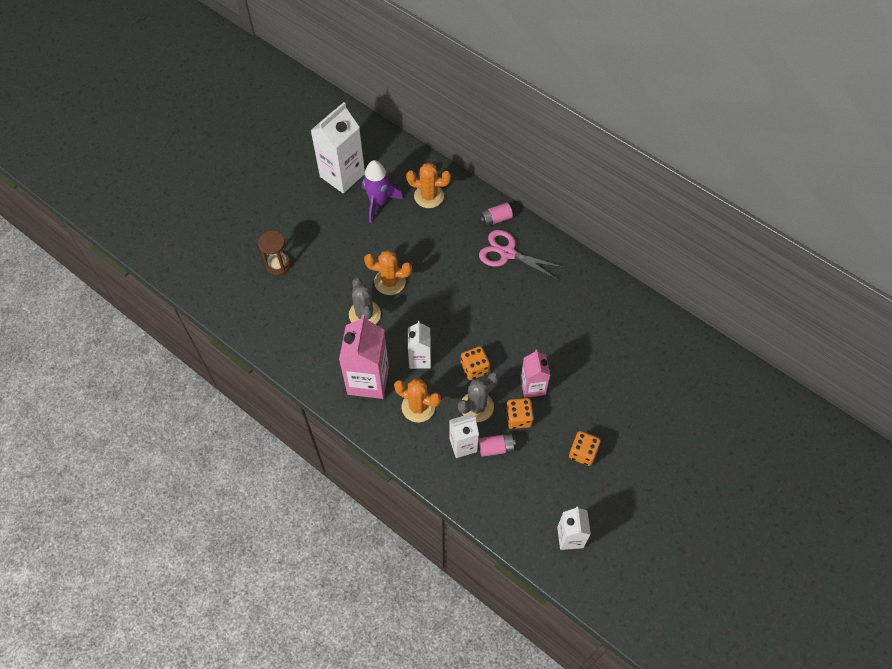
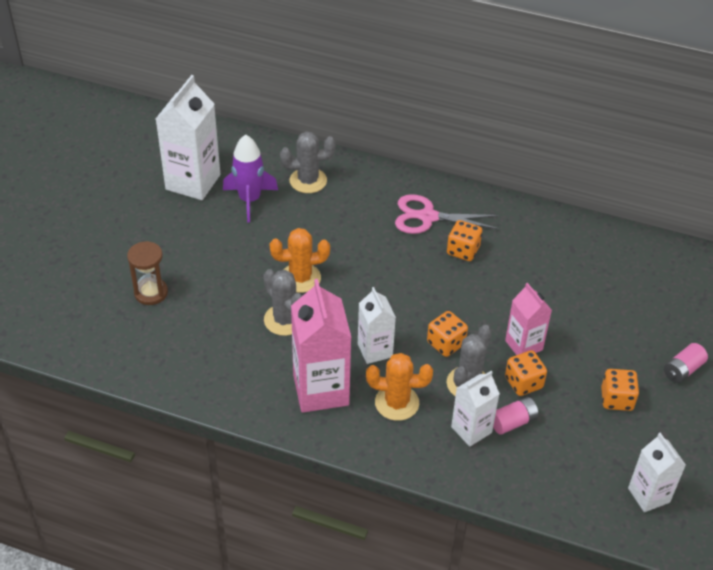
camera: 20 degrees left, 15 degrees down
(429, 196) = (308, 181): orange cactus -> grey cactus
(495, 219) = (397, 186): pink battery -> pink battery (682, 370)
(522, 291) = (463, 250): none -> orange dice

